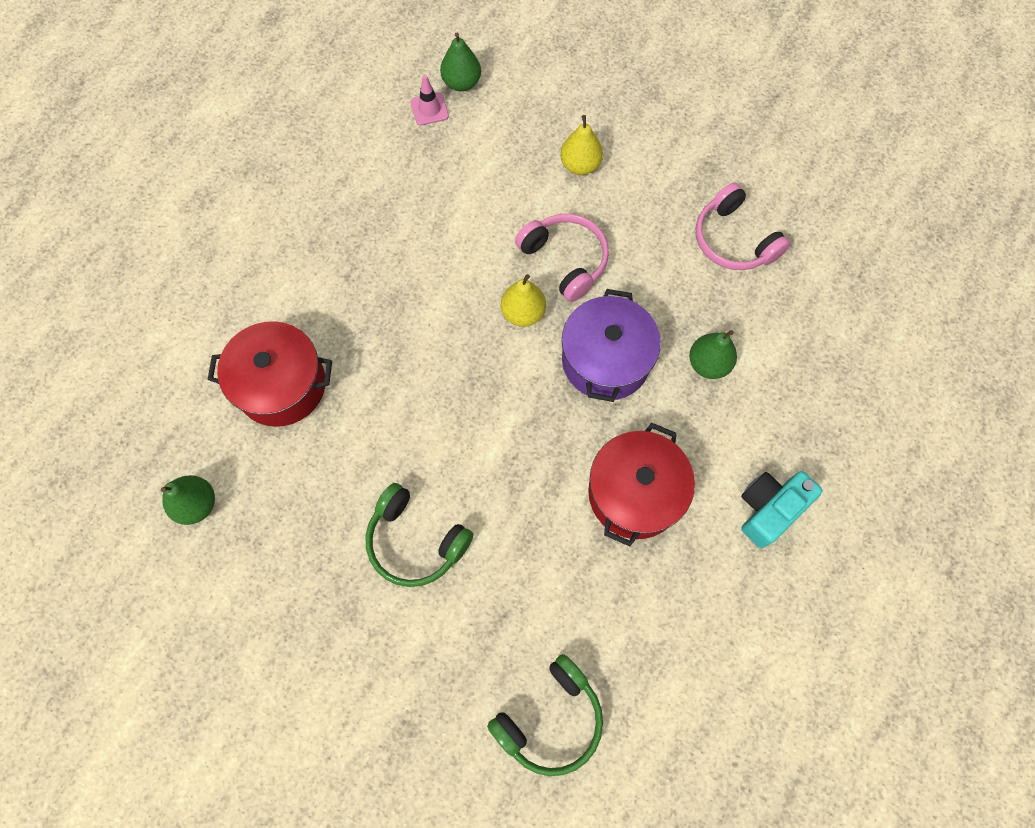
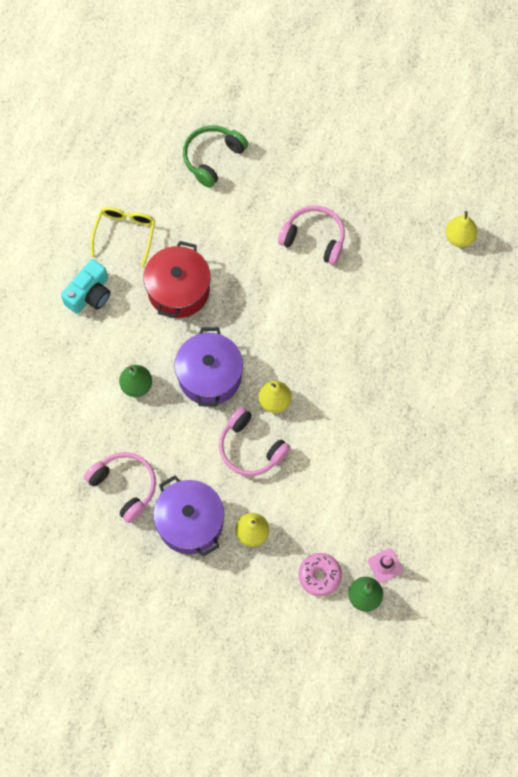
camera: 170 degrees right, 0 degrees up
(197, 504) = (459, 237): green pear -> yellow pear
(281, 385) = (431, 321): red pot -> none
(415, 541) = (314, 238): green headphones -> pink headphones
(508, 110) = (319, 576): none -> pink donut
(654, 187) = (190, 522): none -> purple pot
(709, 601) = (125, 234): none -> yellow glasses

